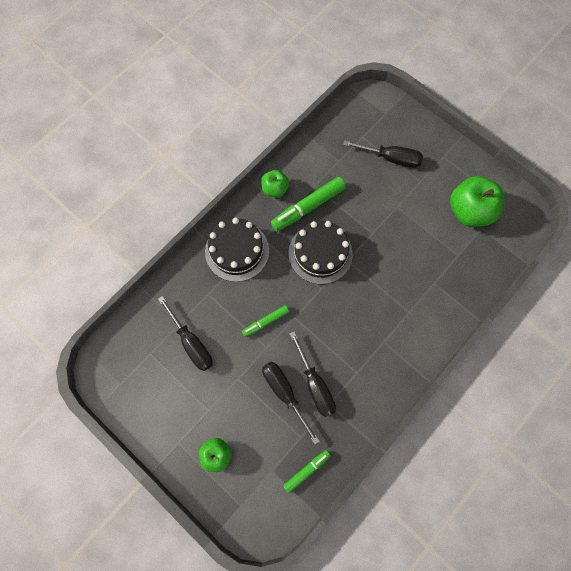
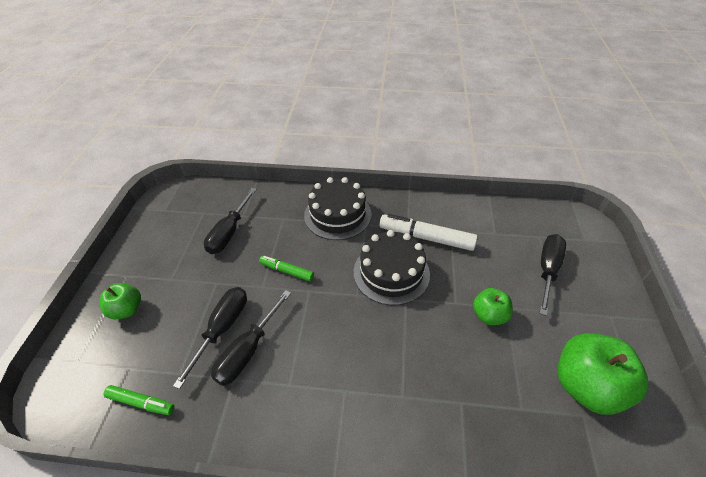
camera: 55 degrees right, 25 degrees down
(275, 189) = (418, 207): green apple -> green apple (489, 315)
(308, 207) = (426, 237): green marker -> white marker
(390, 158) = (547, 270): black screwdriver -> black screwdriver turned 135 degrees counterclockwise

